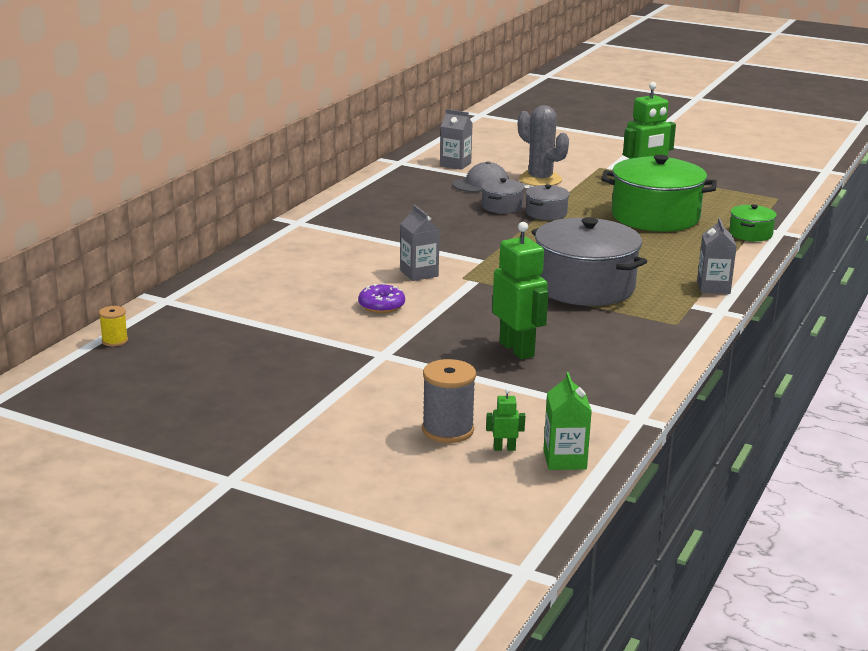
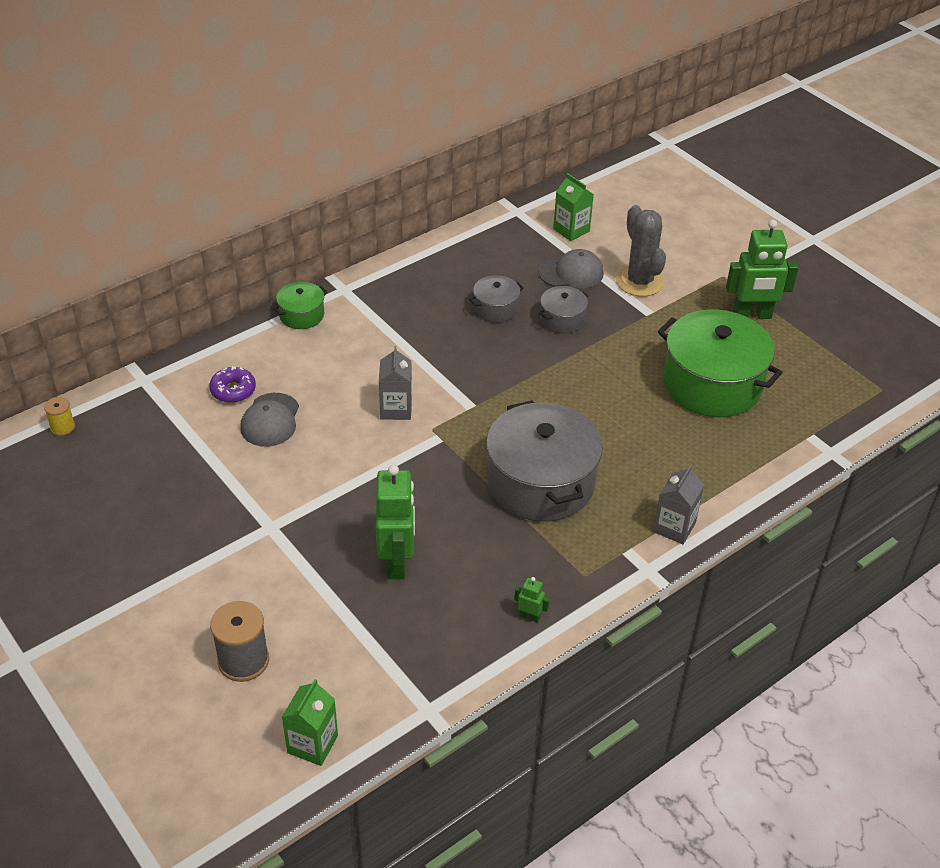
camera: 25 degrees right, 20 degrees up
(314, 299) = (270, 420): none -> grey cap
(381, 306) = (323, 450): purple donut -> purple donut (233, 390)
(455, 164) = (571, 230): grey carton -> green carton
(504, 448) = (272, 706): green robot -> green robot (530, 616)
(546, 213) = (599, 344): grey pot -> grey pot (496, 308)
(750, 234) = (794, 446): green pot -> green pot (301, 315)

